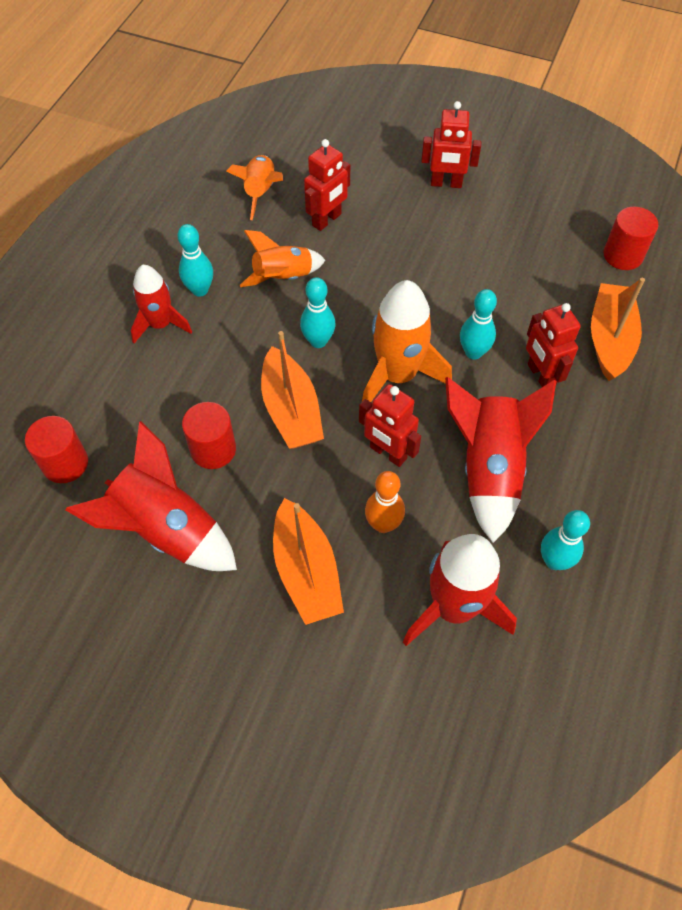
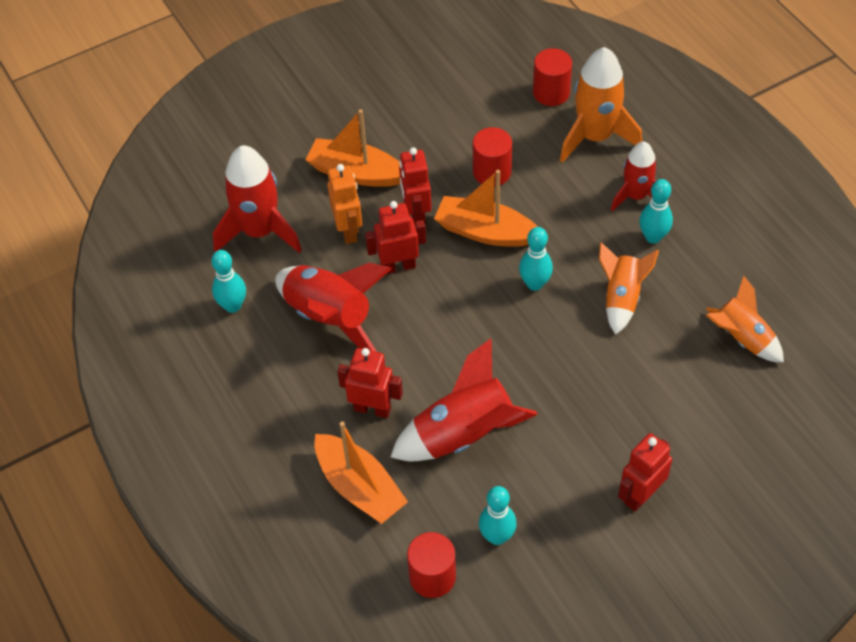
camera: 130 degrees right, 5 degrees down
(166, 530) = (451, 120): red rocket -> red rocket (464, 434)
(327, 220) = (666, 368): red robot -> red robot (416, 215)
(383, 524) = (348, 230): orange bowling pin -> orange robot
(397, 375) = (458, 314): orange rocket -> orange rocket (595, 137)
(473, 352) = (434, 379): turquoise bowling pin -> turquoise bowling pin (497, 536)

